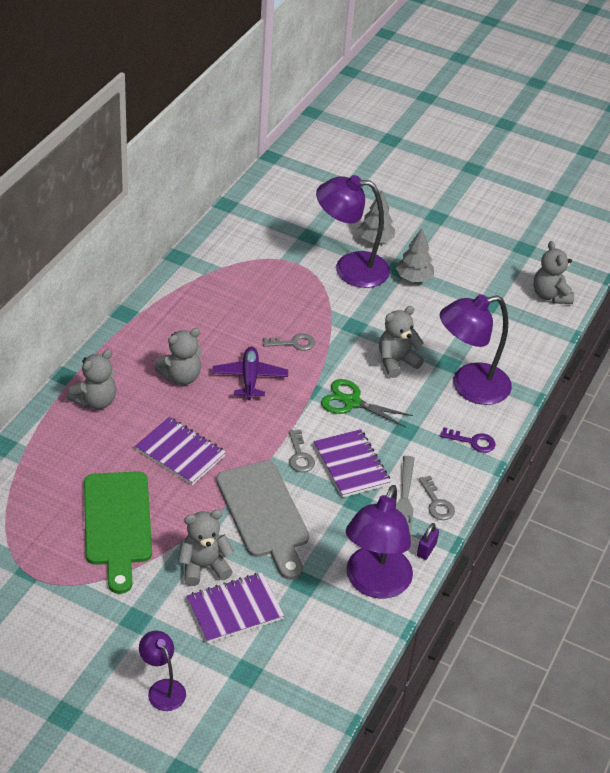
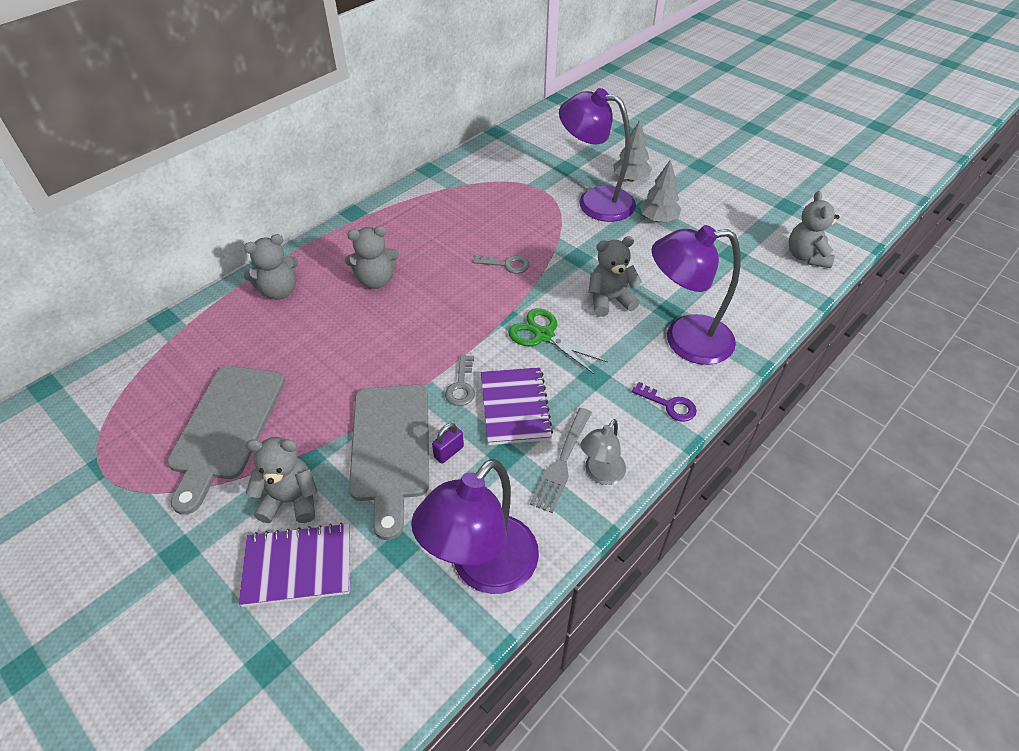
camera: 20 degrees right, 5 degrees up
(117, 524) = (226, 428): green cutting board -> grey cutting board
(162, 688) = (156, 660): purple lamp -> none
(180, 453) = (335, 359): purple notebook -> none
(250, 378) = (445, 292): purple plane -> none
(426, 550) = (566, 535): purple padlock -> purple padlock (449, 452)
(437, 503) = (600, 474): grey key -> grey lamp

